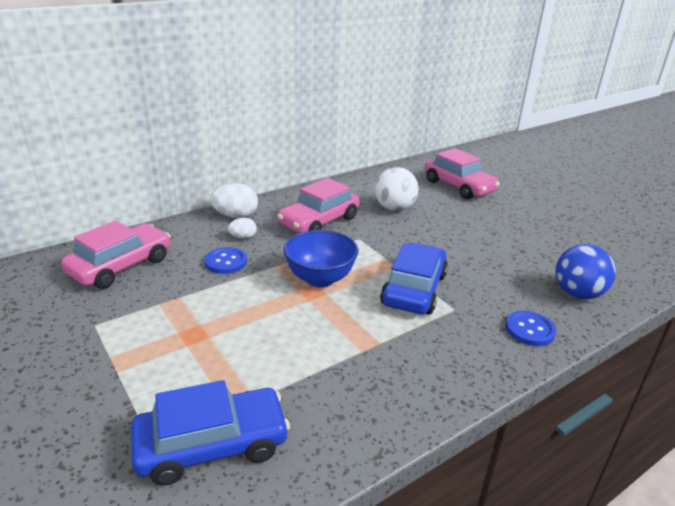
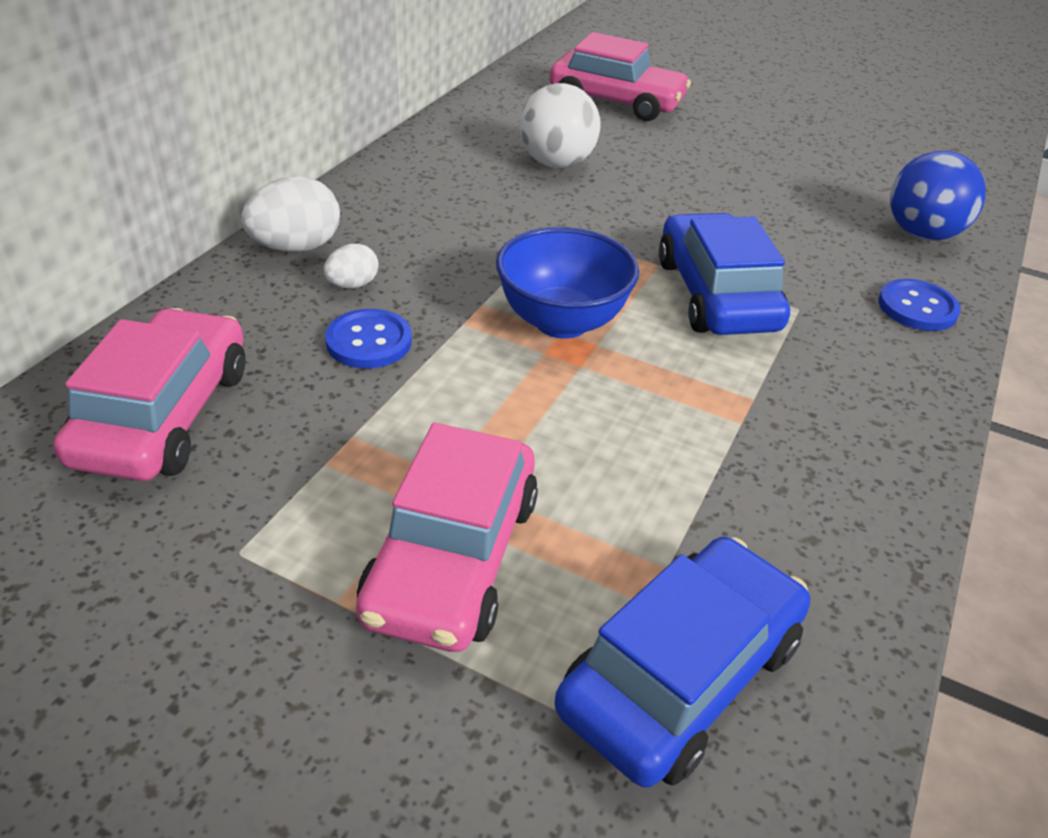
camera: 30 degrees left, 10 degrees up
(319, 221) = (458, 218): pink car -> pink car (452, 557)

